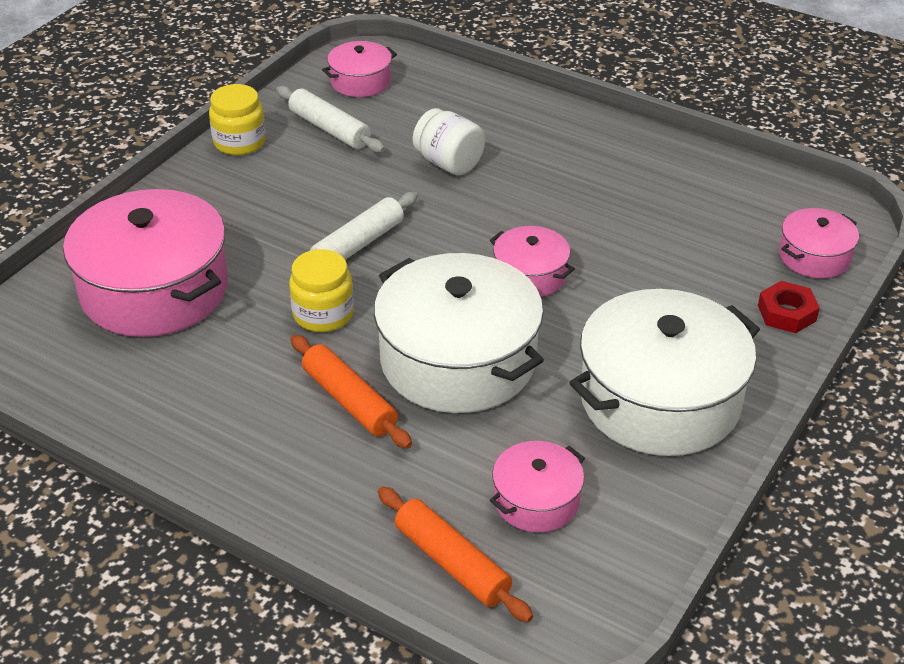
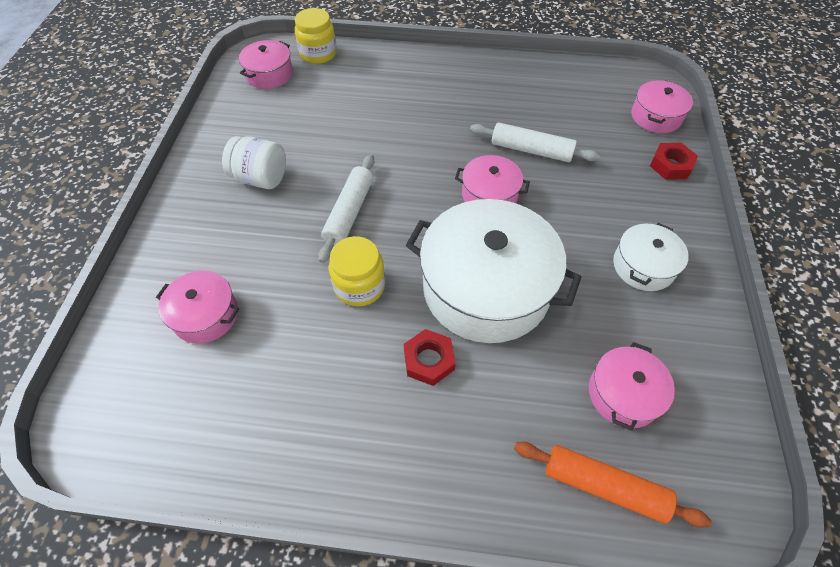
camera: 25 degrees left, 15 degrees up
(154, 289) = (206, 315): pink pot -> pink pot, size x0.50
(240, 142) = (204, 153): yellow jar -> yellow jar (318, 54)
(330, 129) = (269, 120): white rolling pin -> white rolling pin (531, 150)
(349, 401) = (429, 360): orange rolling pin -> red nut
(449, 163) = (374, 121): white jar -> white jar (261, 178)
(660, 399) = (643, 266): white pot -> white pot, size x0.50

